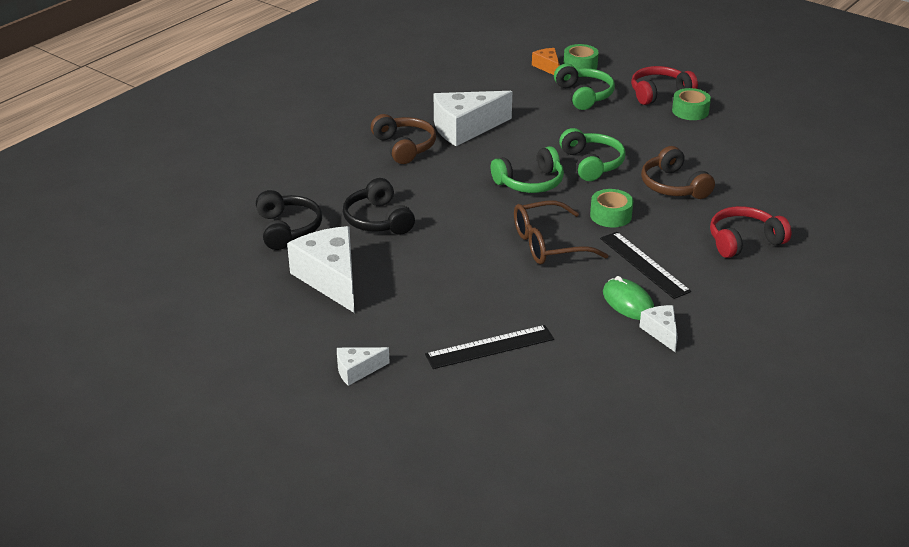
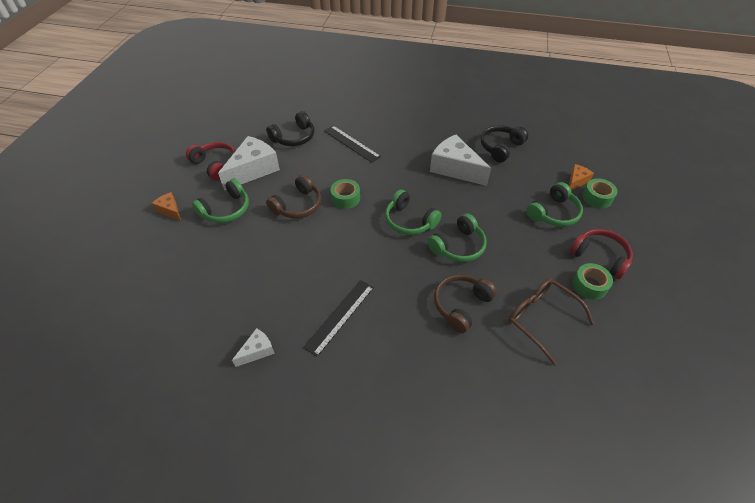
camera: 65 degrees right, 15 degrees up
(357, 370) = (170, 210): white cheese -> orange cheese
(378, 220) = (322, 167): black headphones -> black headphones (500, 147)
(398, 317) = (226, 209): none -> green headphones
(404, 147) = (411, 150): brown headphones -> brown headphones (298, 205)
(490, 347) = (209, 260): black ruler -> black ruler (351, 143)
(548, 244) = (338, 254): brown glasses -> brown glasses (541, 319)
(610, 215) = (394, 277): green tape -> green tape (345, 198)
(628, 302) = (286, 320): green mouse -> none
(744, 241) = (408, 377): red headphones -> red headphones (215, 165)

